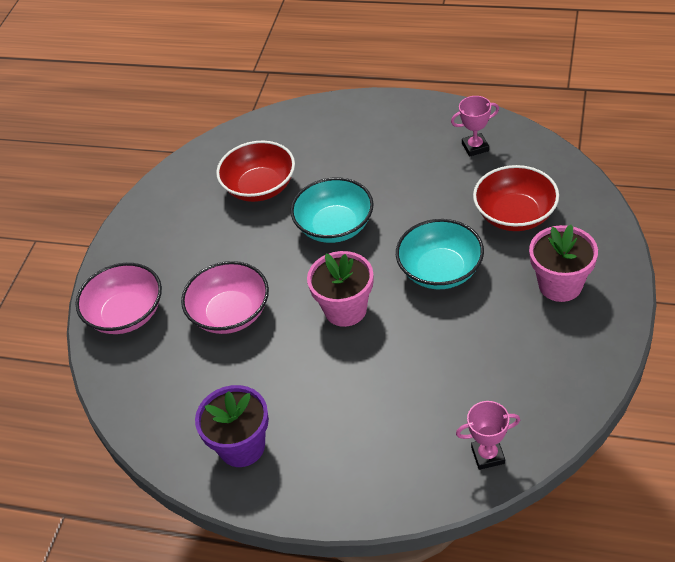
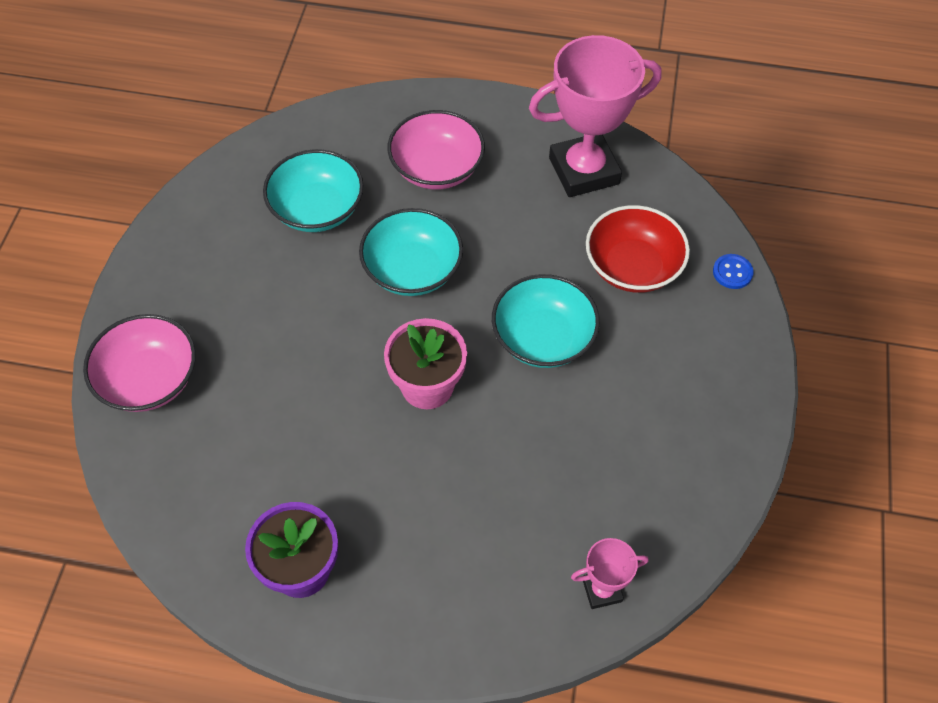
camera: 10 degrees left, 10 degrees up
(230, 313) = (283, 385): pink bowl -> pink bowl (436, 168)
(260, 187) = (317, 209): red bowl -> turquoise bowl
(475, 147) = (584, 171): pink trophy -> pink trophy, size x2.14
(560, 285) = (686, 365): pink flower pot -> none
(599, 215) = (732, 272): none -> blue button

